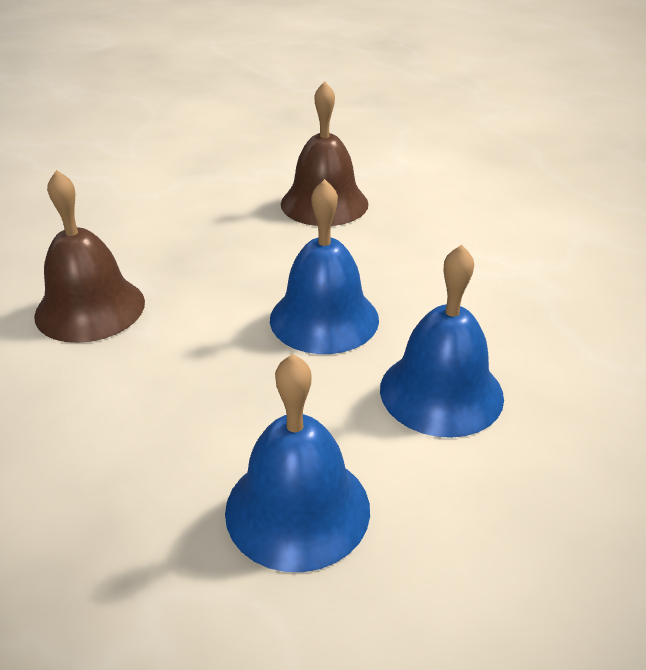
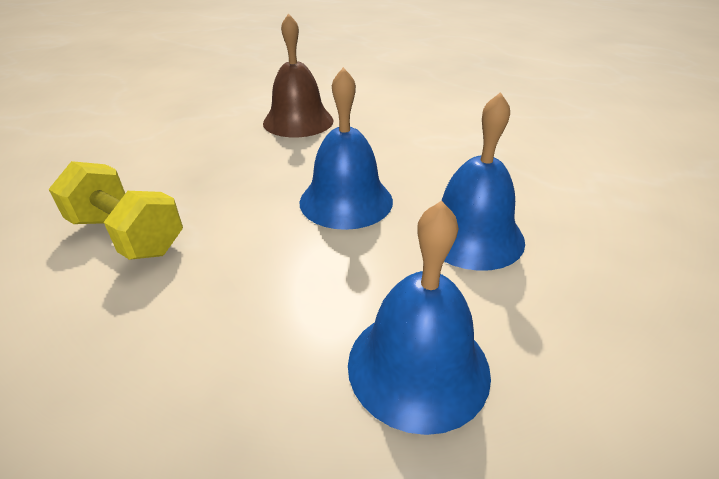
camera: 20 degrees left, 0 degrees up
(90, 308) = (127, 235): brown bell -> yellow dumbbell

